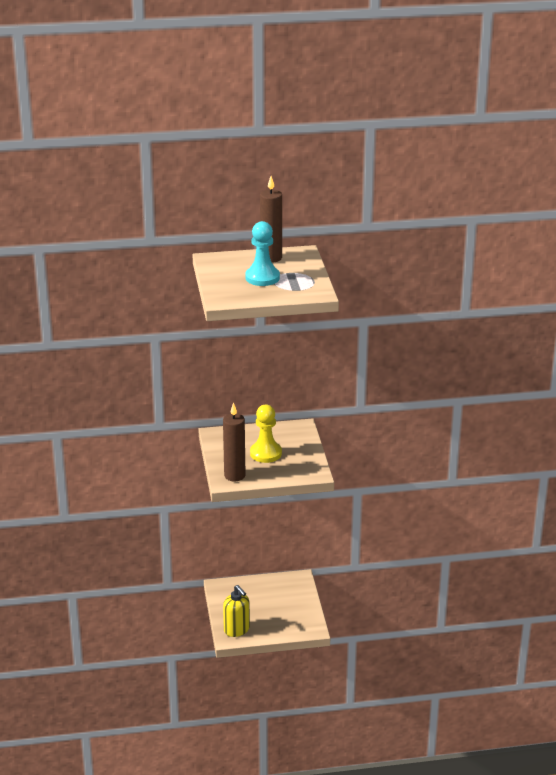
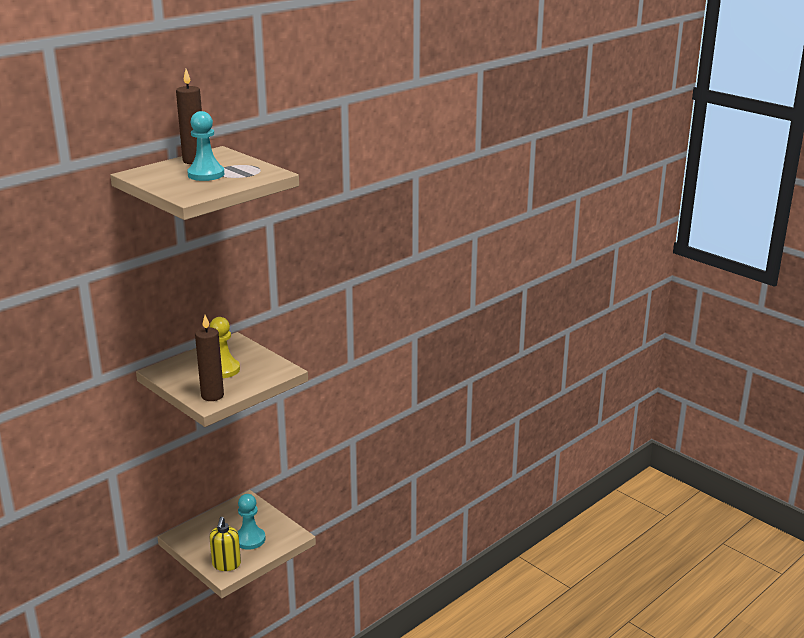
camera: 35 degrees left, 5 degrees down
(237, 630) = (226, 564): yellow soap dispenser -> yellow soap dispenser turned 75 degrees clockwise
(273, 616) = (250, 539): none -> turquoise pawn

